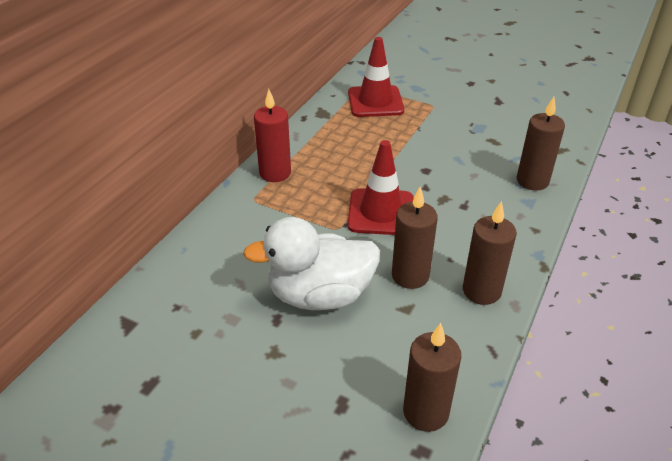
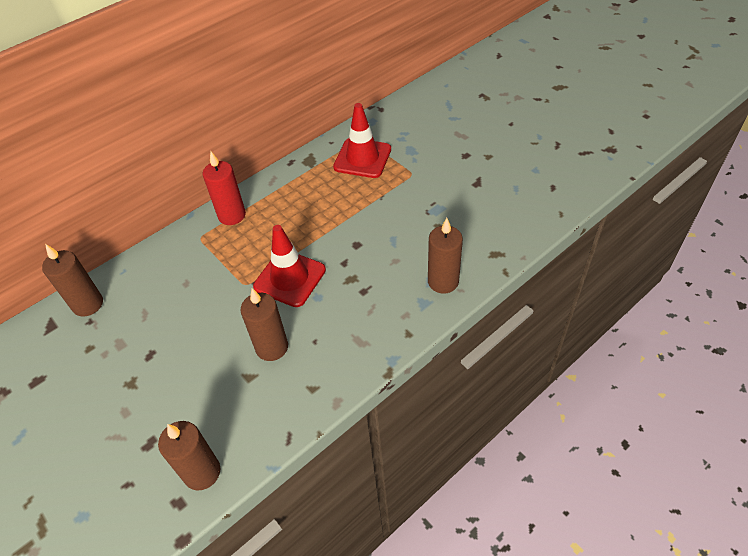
camera: 25 degrees right, 10 degrees up
(320, 295) = (193, 343): white duck -> none
(481, 291) = (318, 380): brown candle -> brown candle (88, 304)

